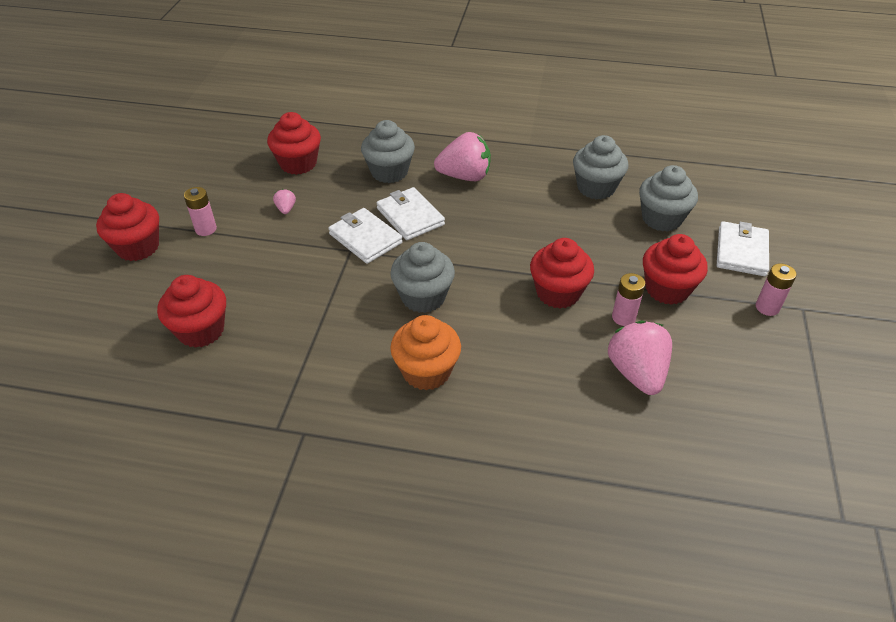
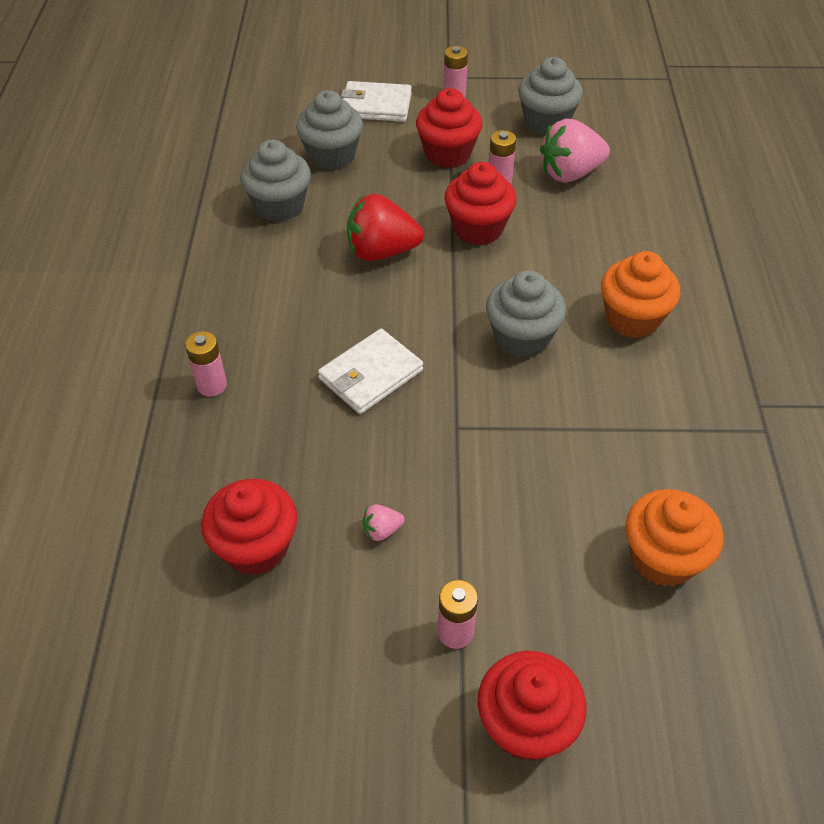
camera: 100 degrees left, 5 degrees up
(201, 330) = (663, 558): red cupcake -> orange cupcake
(365, 238) = (428, 415): white wallet -> none
(389, 172) = (267, 417): grey cupcake -> grey cupcake (546, 122)
(422, 152) = (212, 385): none -> pink battery
(465, 176) = (269, 329): pink strawberry -> none
(535, 234) = (381, 252): none -> red strawberry

